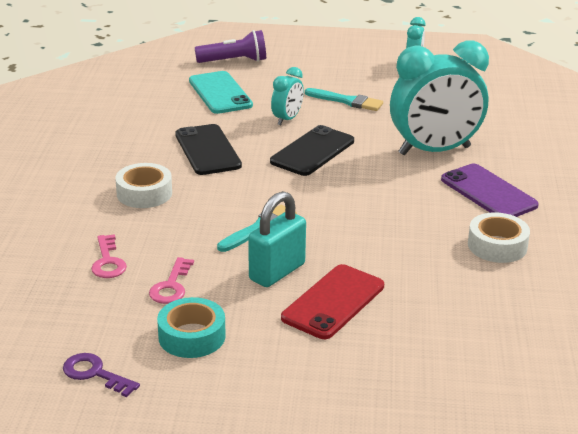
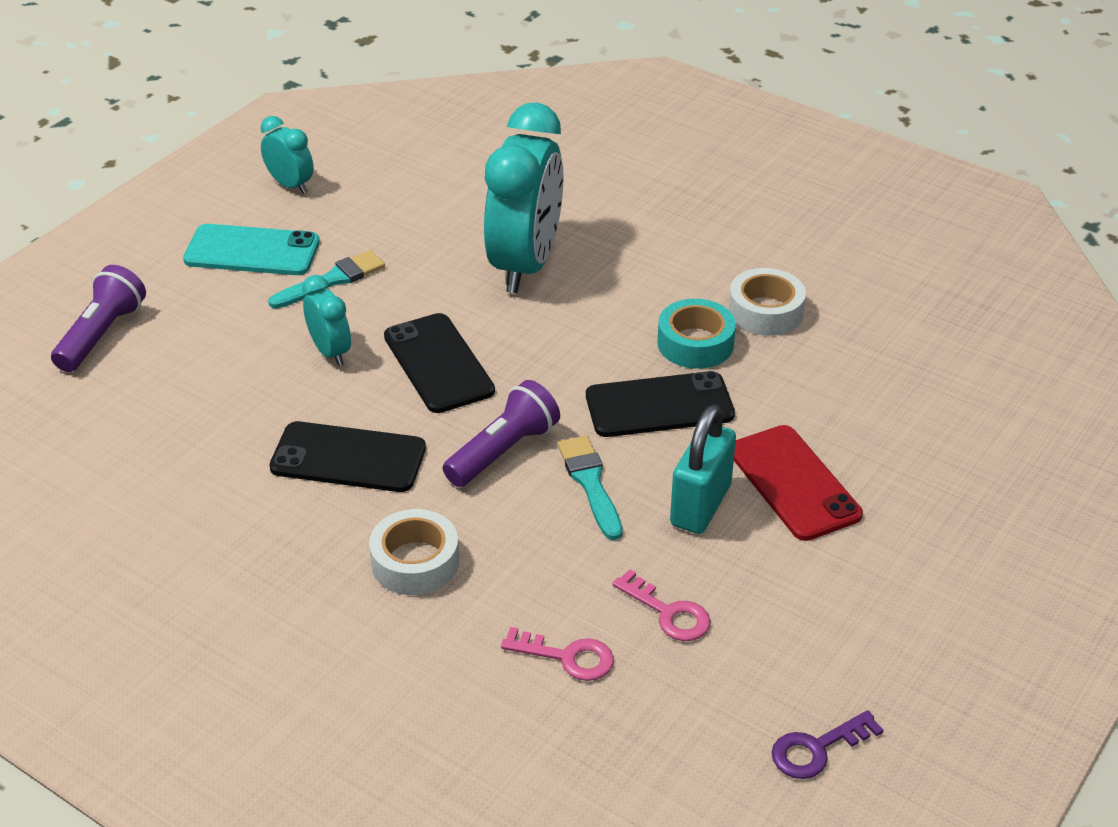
camera: 60 degrees left, 10 degrees up
(192, 336) = (790, 631): turquoise tape -> turquoise tape (695, 343)
(220, 93) = (189, 385): turquoise phone -> turquoise phone (252, 251)
(259, 193) = (503, 451): none -> purple flashlight
(277, 272) = (701, 505): turquoise padlock -> turquoise padlock turned 45 degrees clockwise
(355, 232) = (659, 406): none -> black phone
(488, 192) = (653, 267): purple phone -> none

